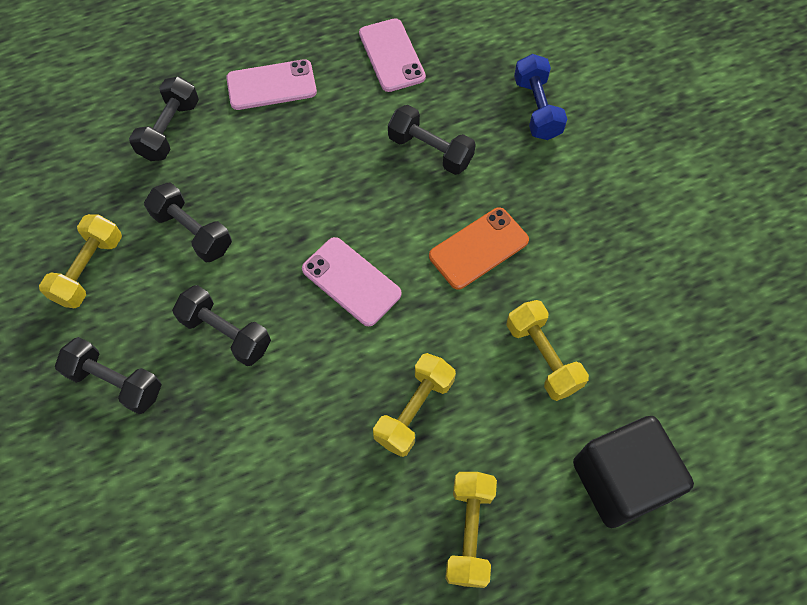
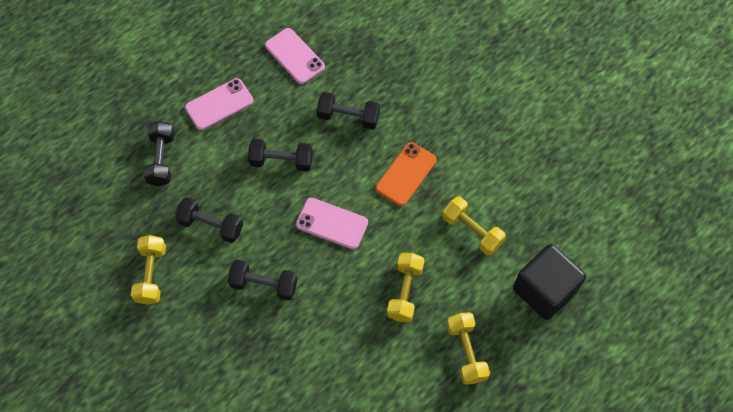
camera: 20 degrees left, 0 degrees up
(116, 382) = (205, 340): black dumbbell -> black dumbbell (281, 161)
(537, 108) = (408, 64): blue dumbbell -> none

